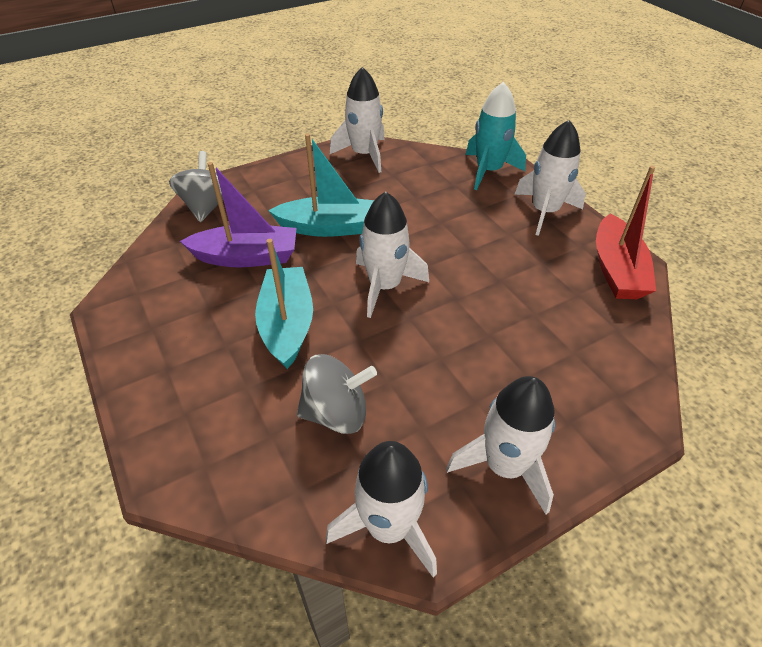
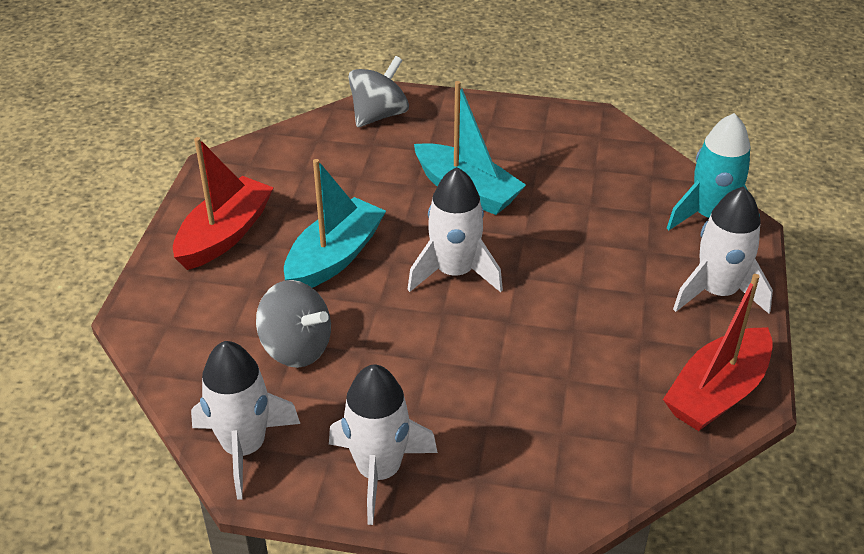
camera: 40 degrees right, 5 degrees down
(175, 358) = (225, 235): none -> red boat
(247, 257) = (364, 180): purple boat -> none
(364, 155) = (590, 133): white rocket -> none

